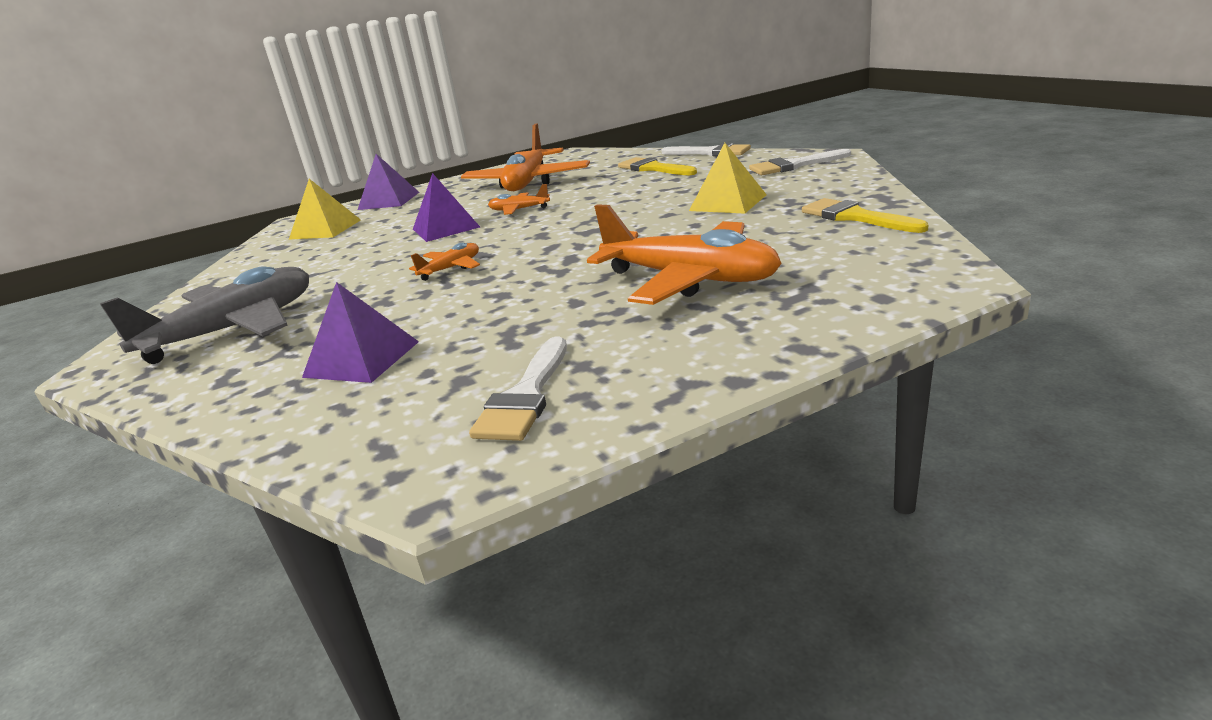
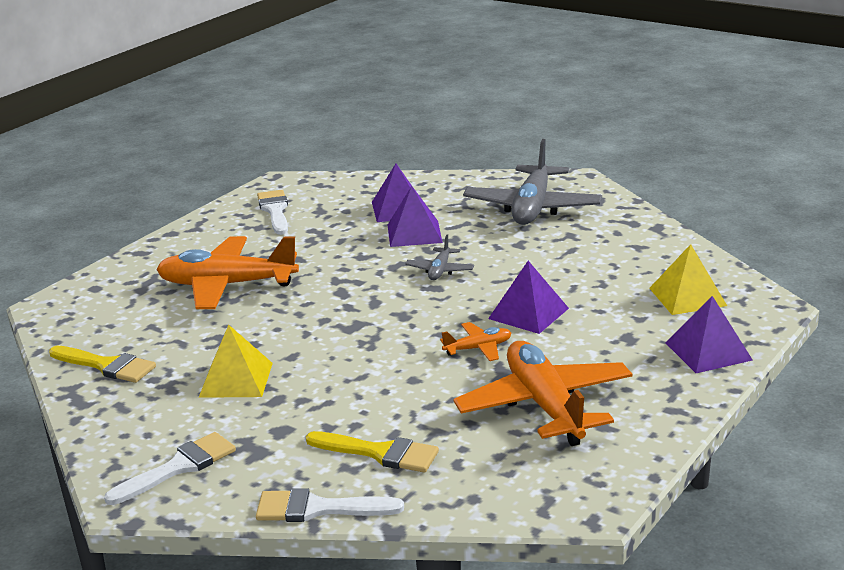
camera: 150 degrees right, 0 degrees up
(405, 315) = (414, 233): none -> purple pyramid
(451, 268) = (440, 270): orange plane -> grey plane

